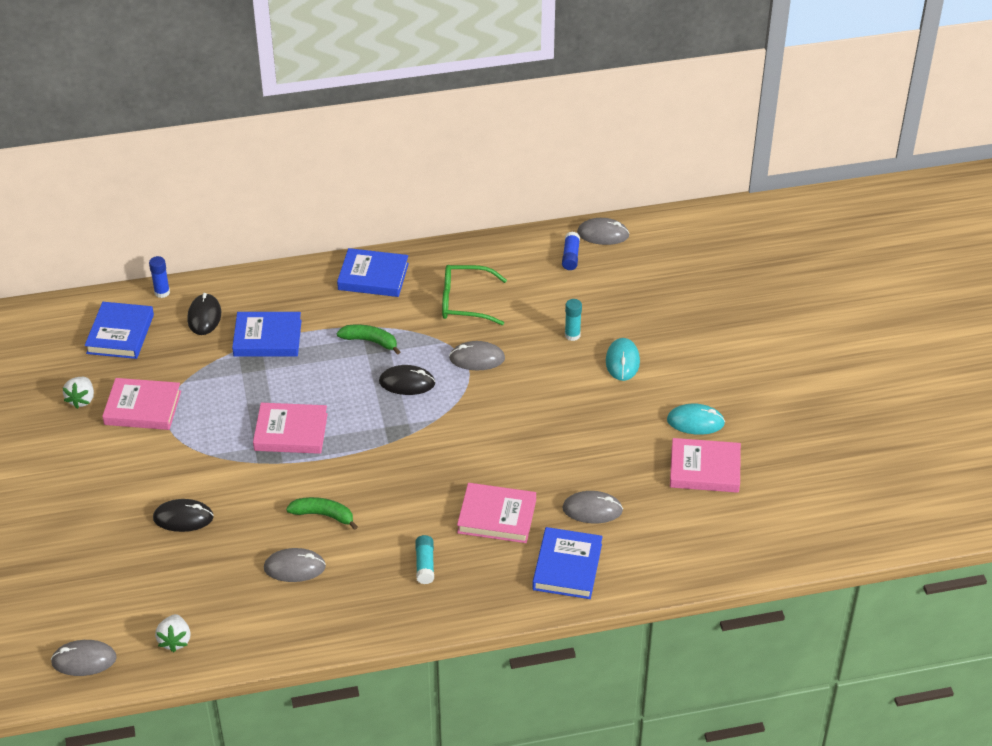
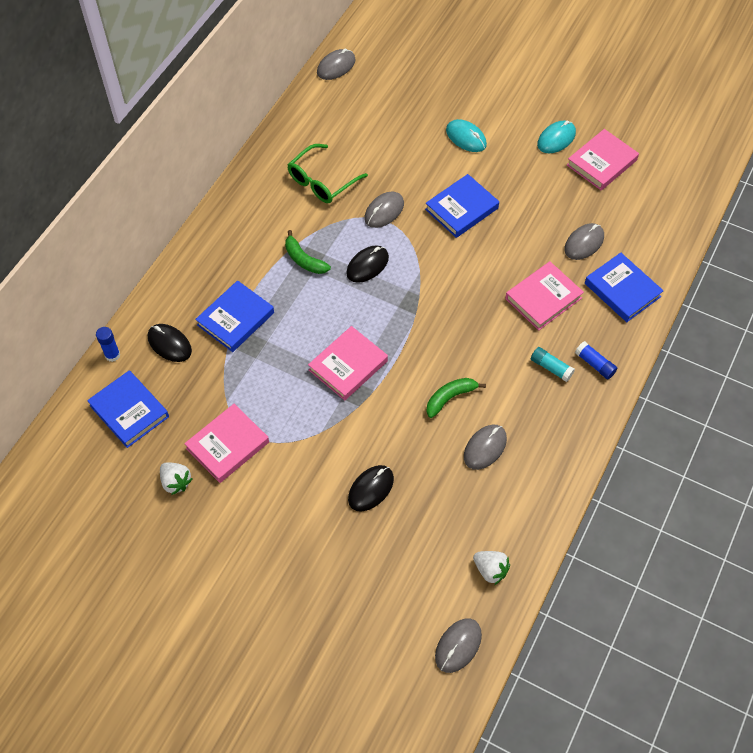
camera: 50 degrees left, 15 degrees up
(370, 341) = (304, 260): green banana -> green banana turned 105 degrees counterclockwise
(373, 276) = (239, 215): blue book -> blue book (461, 209)
(570, 256) = (339, 97): blue glue stick -> blue glue stick (594, 364)
(572, 335) = (415, 146): turquoise glue stick -> none

